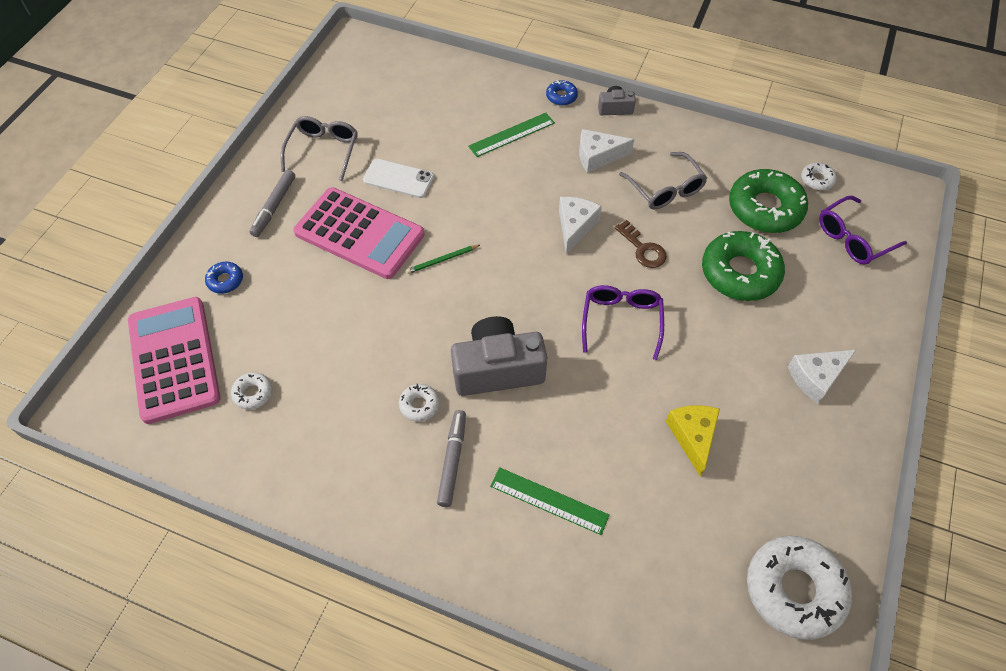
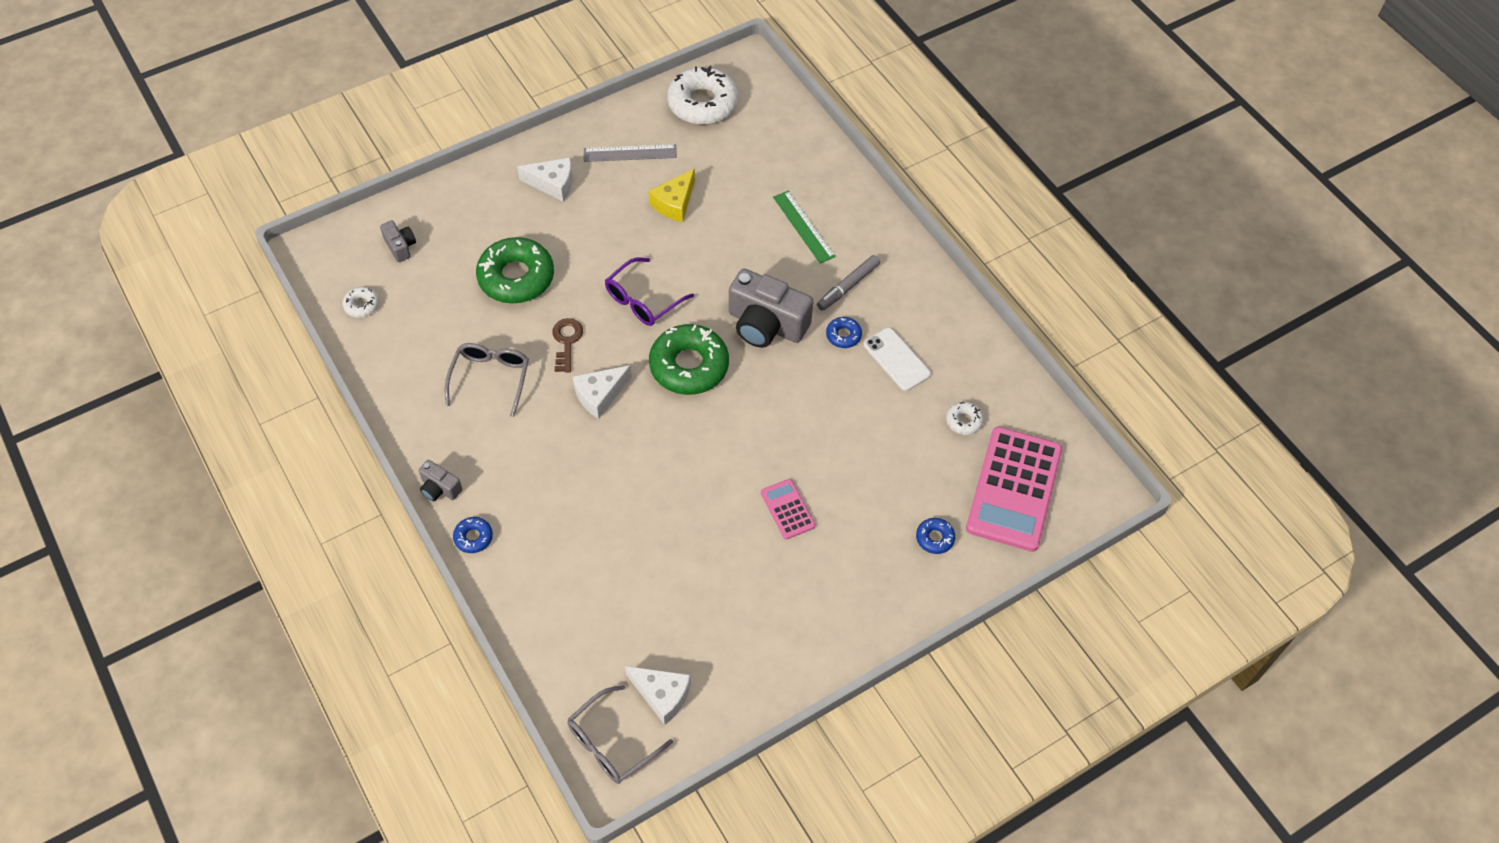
camera: 145 degrees left, 0 degrees up
(274, 207) = (846, 591): grey marker -> none
(323, 151) = (757, 630): grey glasses -> grey glasses (612, 743)
(359, 234) = (787, 509): pink calculator -> pink calculator, size x0.47
(398, 179) = (709, 546): white phone -> white phone (896, 359)
(419, 405) = (843, 335): white donut -> blue donut
(442, 260) = (736, 437): green pencil -> none
(511, 134) = (563, 525): green ruler -> none
(598, 156) = (511, 448): white cheese -> white cheese (662, 695)
(765, 208) = (433, 310): green donut -> green donut (689, 366)
(792, 464) = (630, 153): none -> grey ruler
(853, 238) = (400, 246): purple glasses -> grey camera

